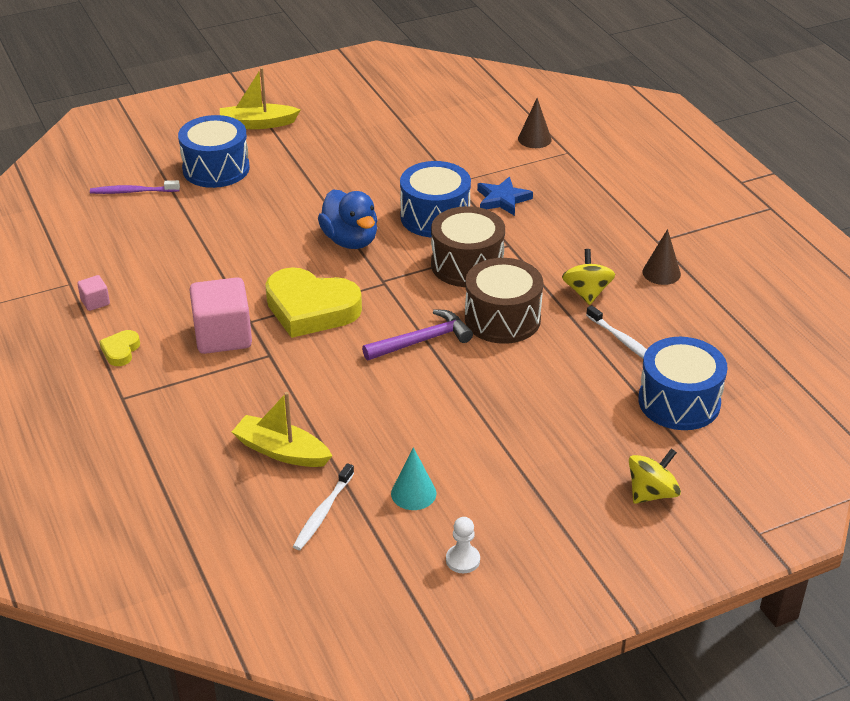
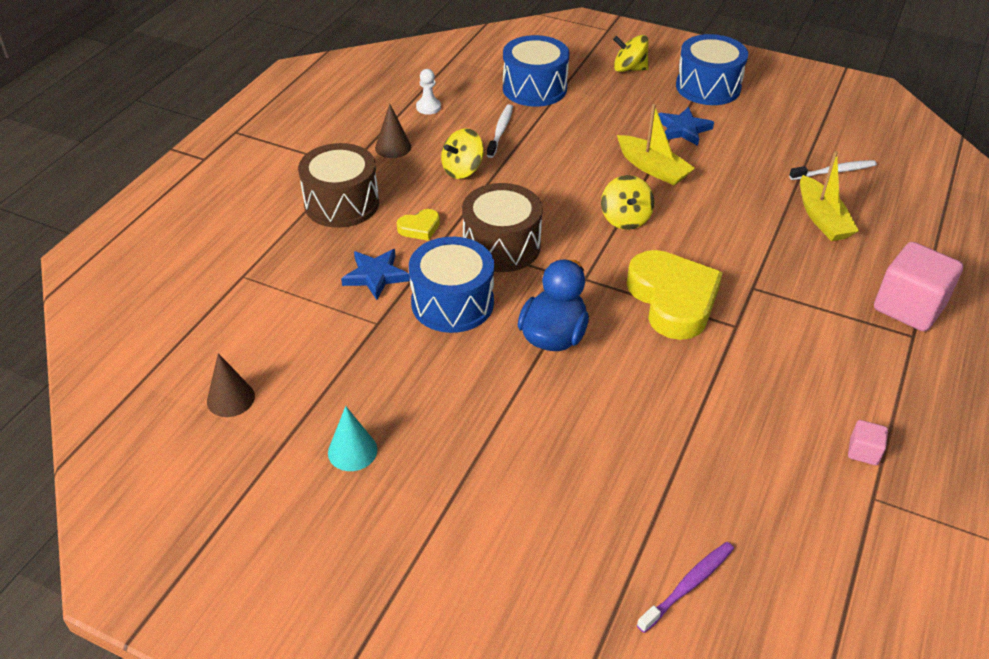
camera: 130 degrees left, 5 degrees up
(120, 351) = (880, 379): yellow heart -> yellow heart (419, 228)
(133, 191) = (688, 585): purple toothbrush -> purple toothbrush turned 90 degrees counterclockwise
(216, 168) = (558, 539): blue drum -> blue drum (708, 87)
(223, 336) = (774, 329): pink cube -> pink cube (909, 307)
(257, 124) = (422, 577): yellow boat -> yellow boat (653, 168)
(413, 493) = (763, 146): turquoise cone -> turquoise cone (352, 451)
(422, 340) = (625, 219): purple hammer -> yellow spinning top
(462, 560) = (778, 106): white pawn -> white pawn (428, 107)
(501, 457) = (683, 129): none -> blue star
(502, 319) = (547, 194): brown drum -> brown drum (341, 203)
(534, 139) = (236, 310): brown cone -> brown cone (230, 398)

